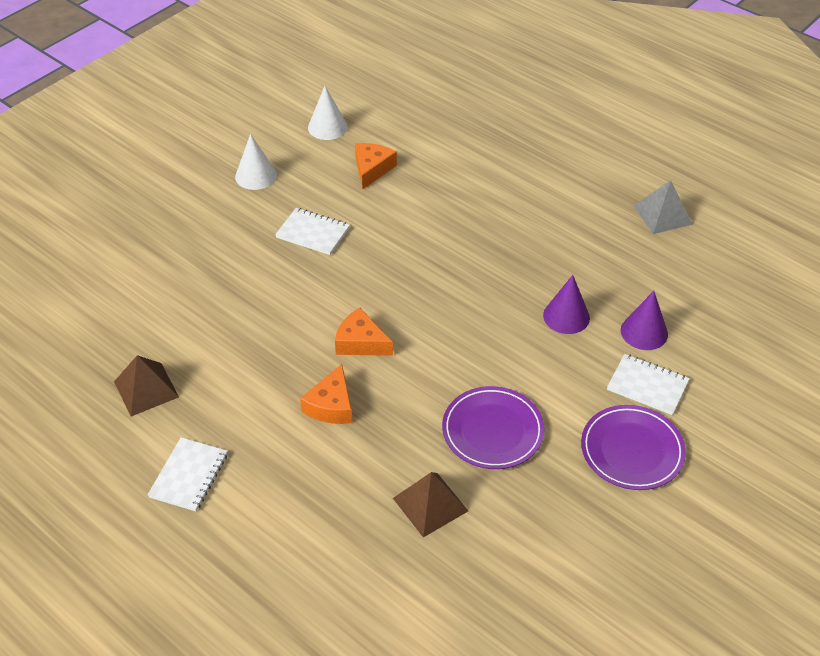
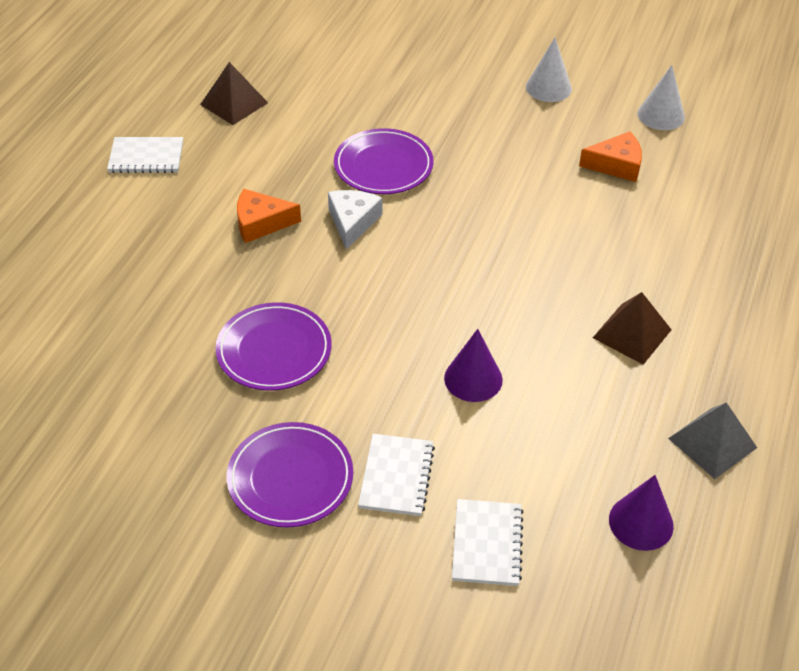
camera: 70 degrees right, 0 degrees up
(298, 304) = (383, 166): none -> purple plate
(313, 233) = (489, 148): white notebook -> white notebook (487, 544)
(361, 342) = (352, 222): orange cheese -> white cheese
(430, 504) = (162, 323): brown pyramid -> brown pyramid (632, 333)
(644, 332) = (484, 458): purple cone -> purple cone (641, 522)

